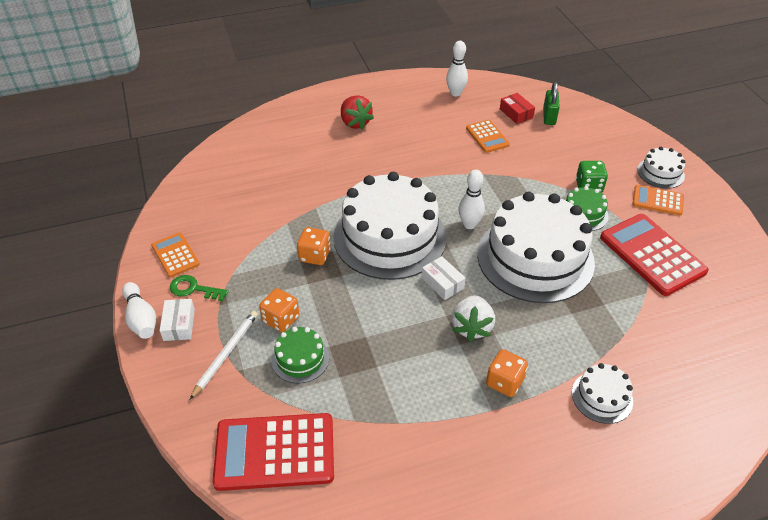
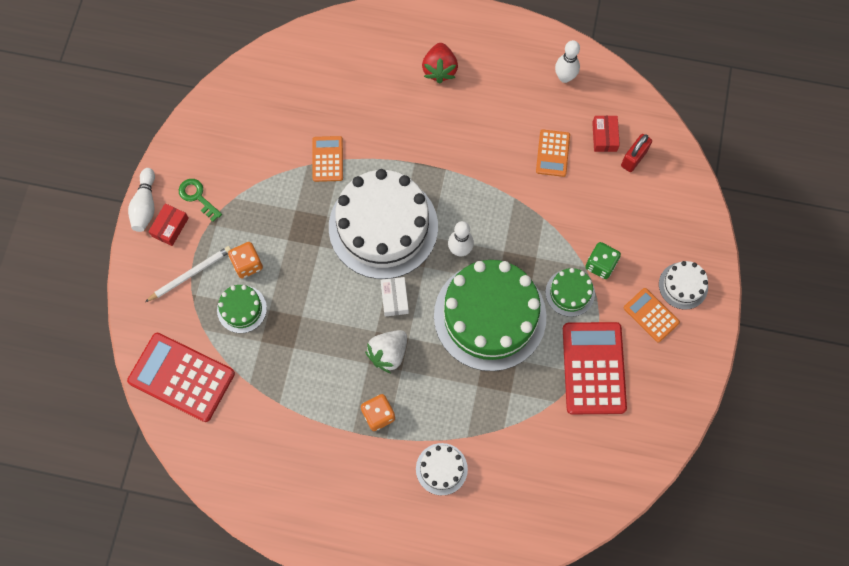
camera: 30 degrees right, 25 degrees up
(175, 255) = (200, 152): orange calculator -> orange calculator (327, 159)
(179, 324) = (170, 227): white box -> red box
(315, 255) = (309, 213): orange dice -> none
(535, 258) = (490, 316): white cake -> green cake
(549, 117) = (633, 158): green padlock -> red padlock

